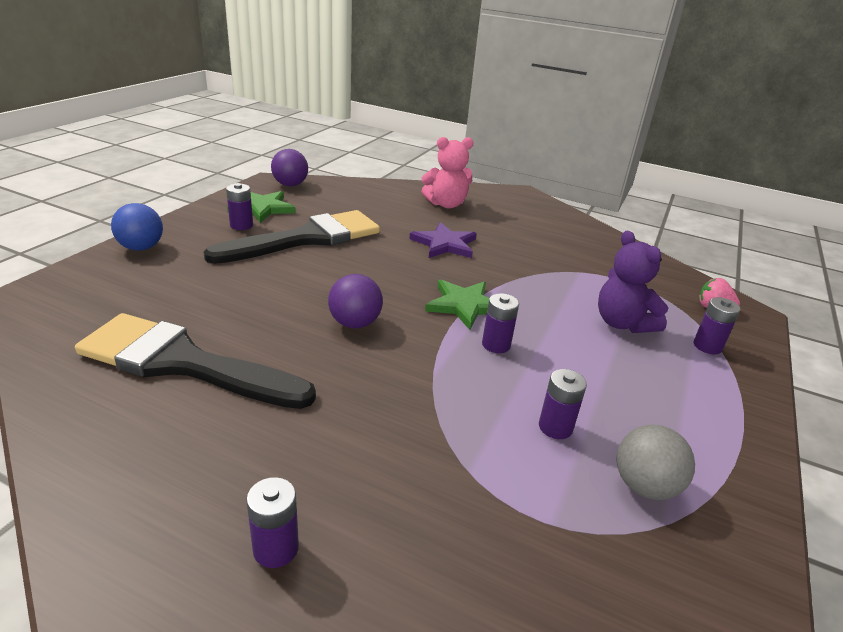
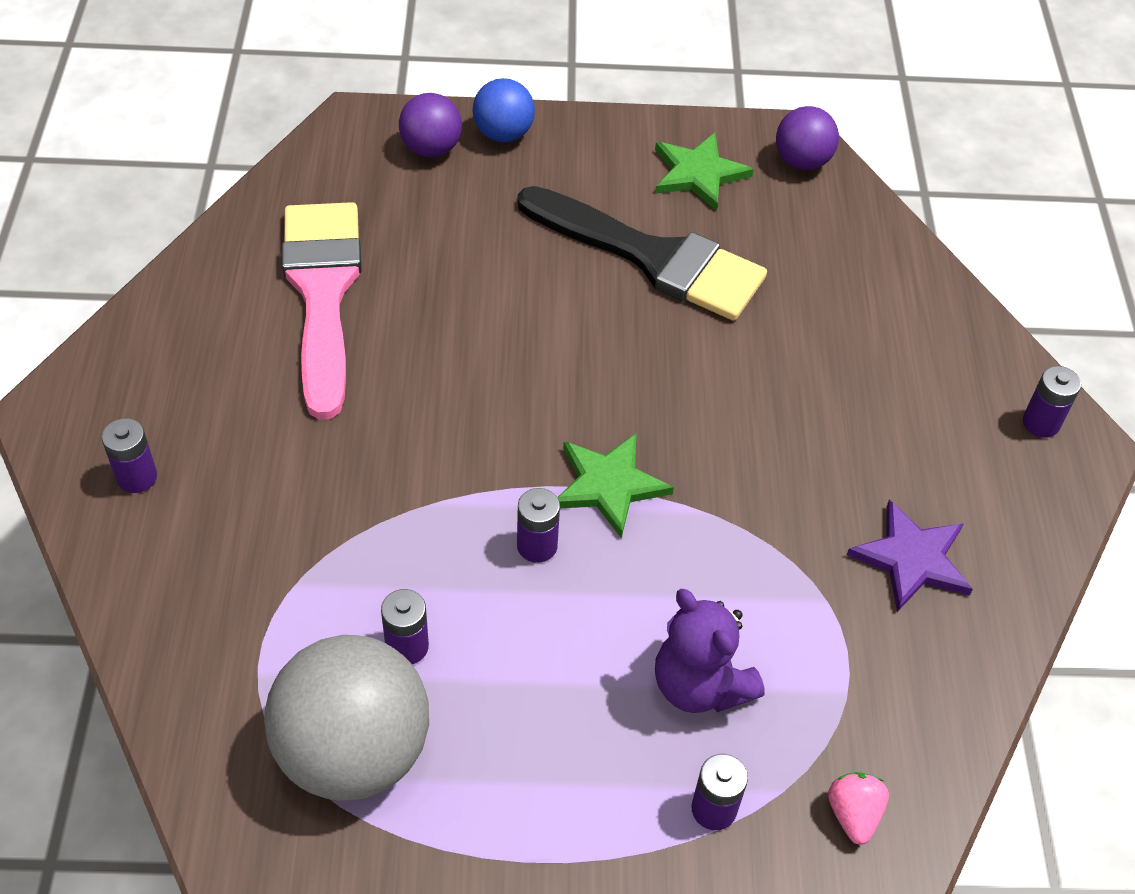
camera: 65 degrees right, 20 degrees up
(183, 363) = (322, 292): black brush -> pink brush
(241, 225) = (631, 181): purple battery -> purple battery (1041, 423)
(355, 323) = (486, 392): purple ball -> purple ball (431, 149)
(444, 244) = (770, 406): purple star -> purple star (911, 559)
(446, 204) = (919, 361): pink teddy bear -> none
(622, 323) = (700, 685): purple teddy bear -> purple teddy bear turned 75 degrees counterclockwise
(644, 486) = (353, 752): grey ball -> grey ball, size x1.85

